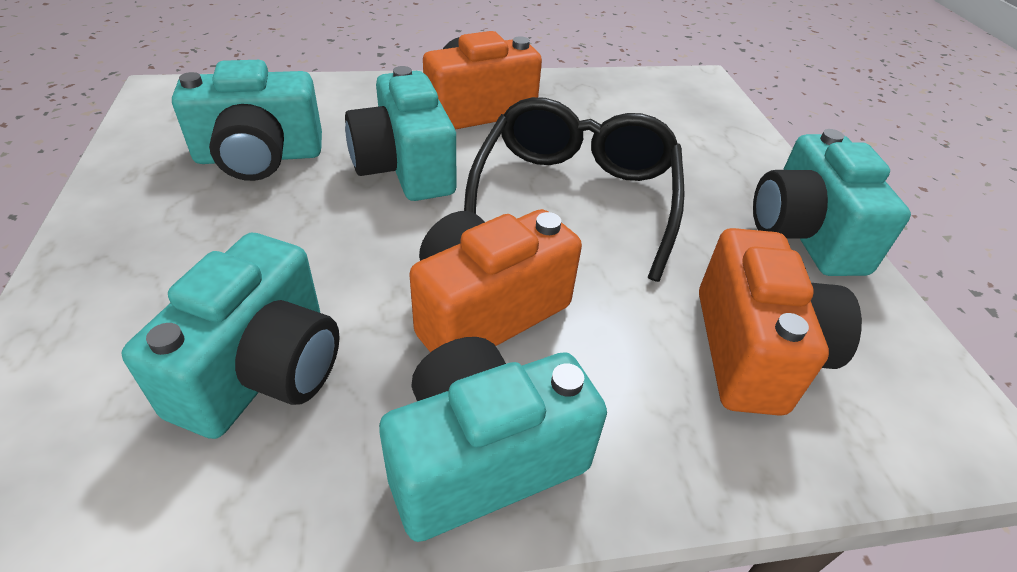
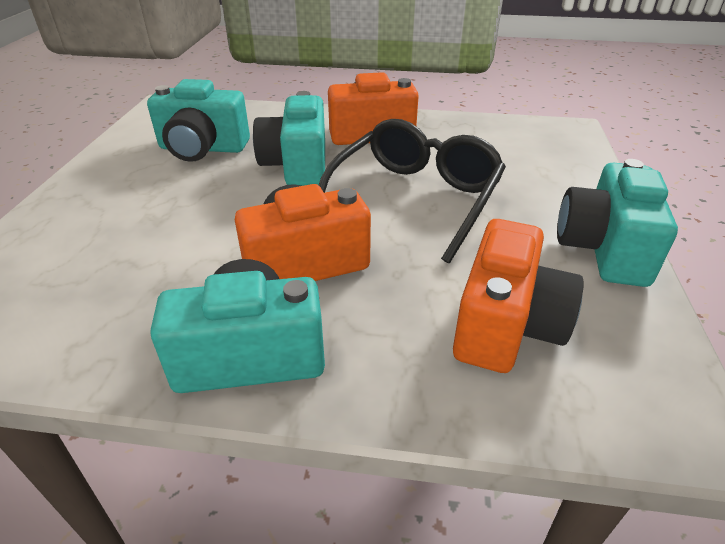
camera: 20 degrees right, 5 degrees down
(262, 370) = (136, 273): turquoise camera -> none

